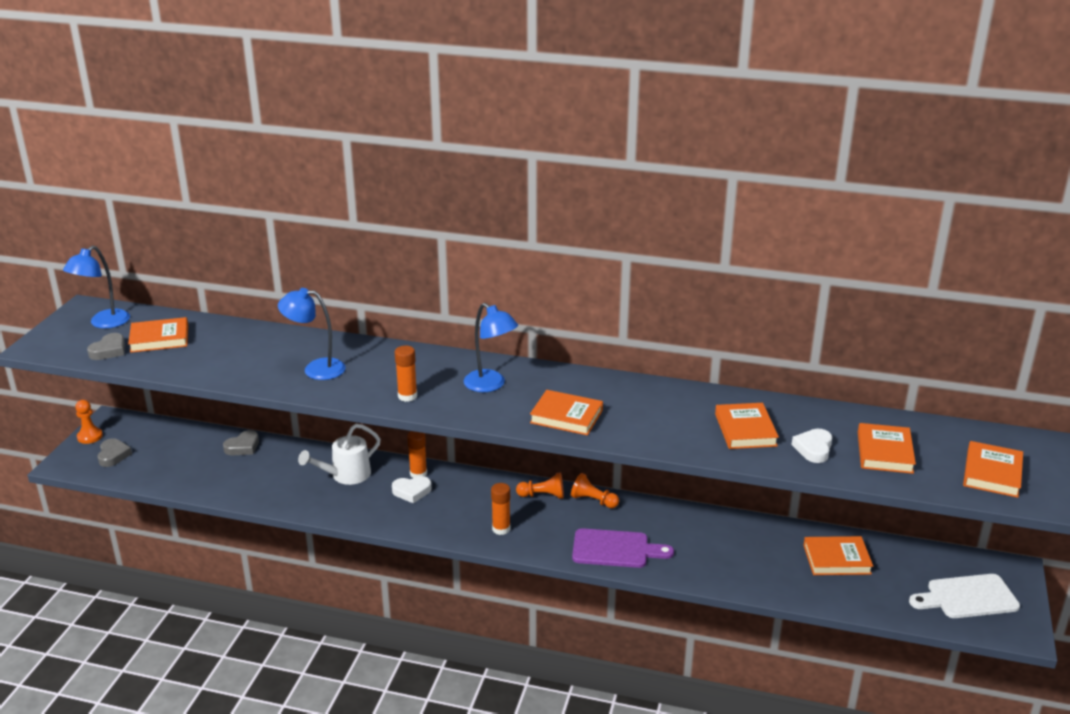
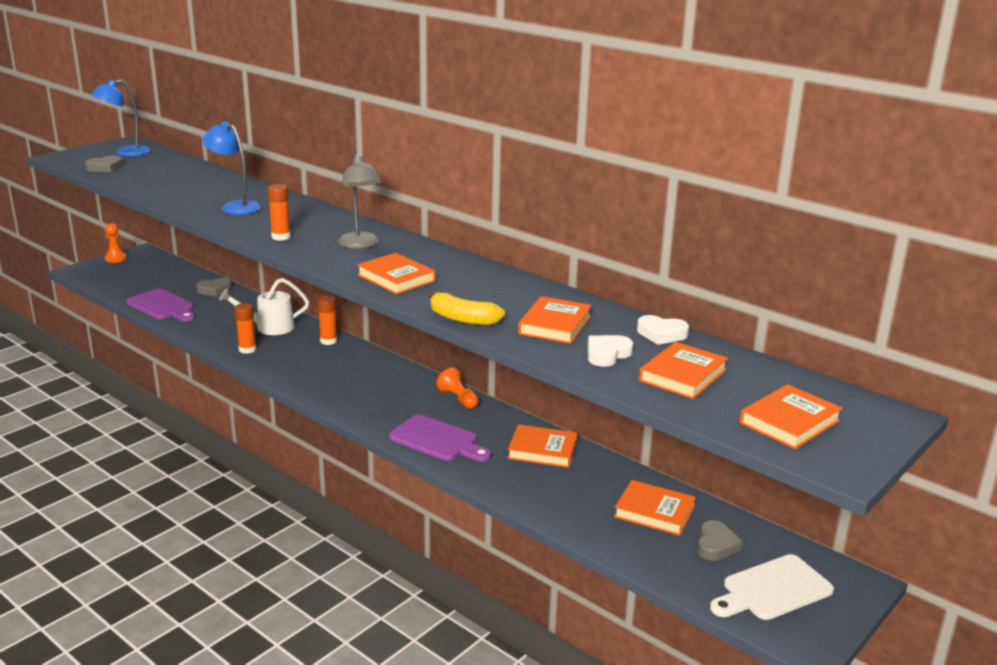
camera: 25 degrees right, 5 degrees down
(113, 455) = (117, 273): grey heart -> grey heart (716, 545)
(159, 339) = (149, 168): orange book -> orange book (542, 450)
(209, 482) = (162, 306): none -> purple cutting board
(412, 491) = (309, 351): white heart -> white heart (661, 334)
(490, 385) = (360, 245): blue lamp -> grey lamp
(501, 529) = (352, 397): orange glue stick -> orange glue stick (247, 349)
(543, 495) = (417, 383): orange pawn -> none
(670, 446) = (463, 319): none -> yellow banana
(967, 597) = (772, 589): white cutting board -> white cutting board turned 45 degrees counterclockwise

